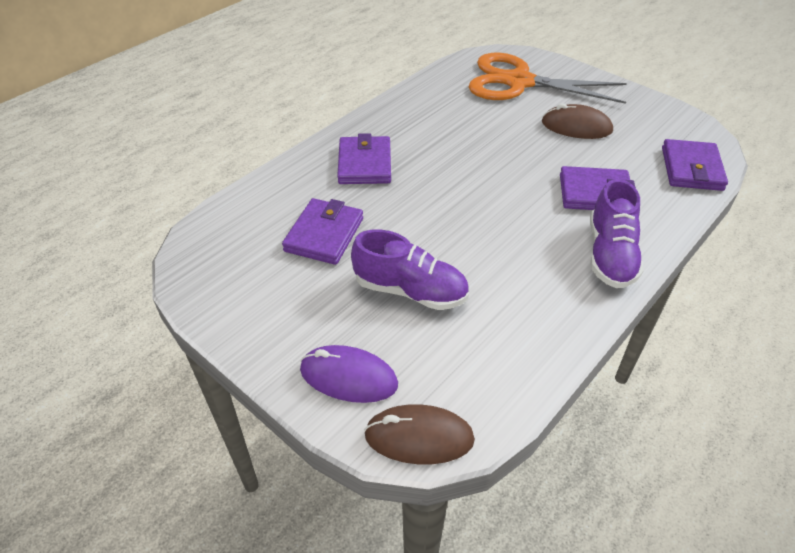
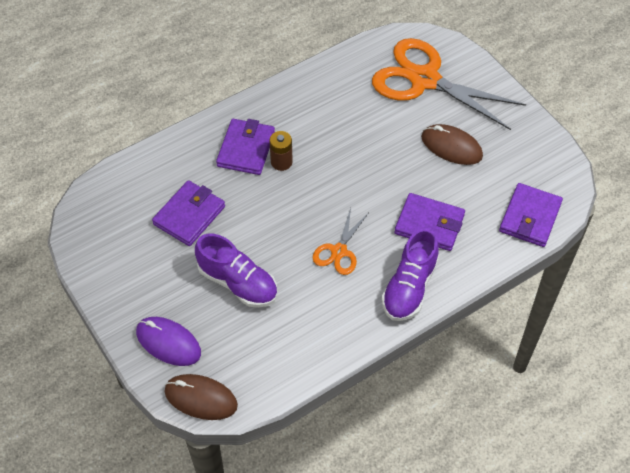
camera: 15 degrees right, 10 degrees up
(408, 168) = (281, 162): none -> brown battery
(512, 236) = (339, 251): none -> orange scissors

